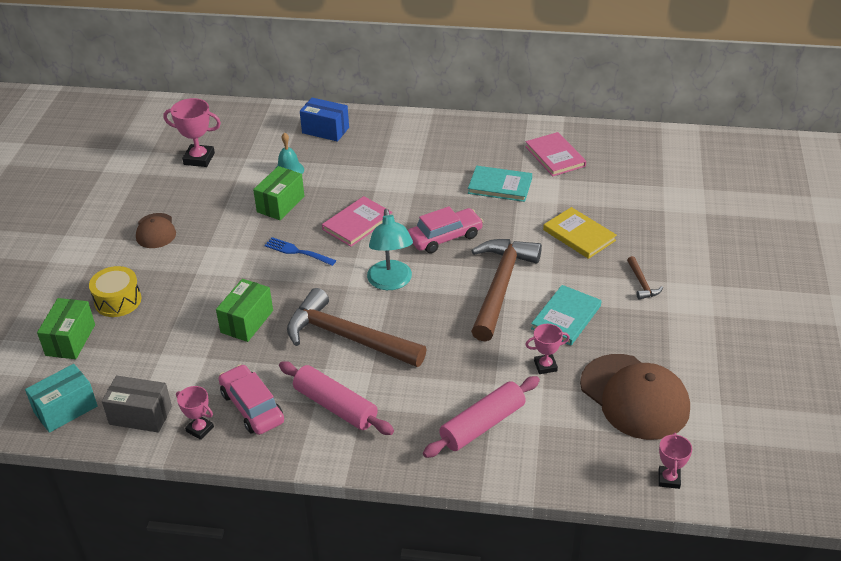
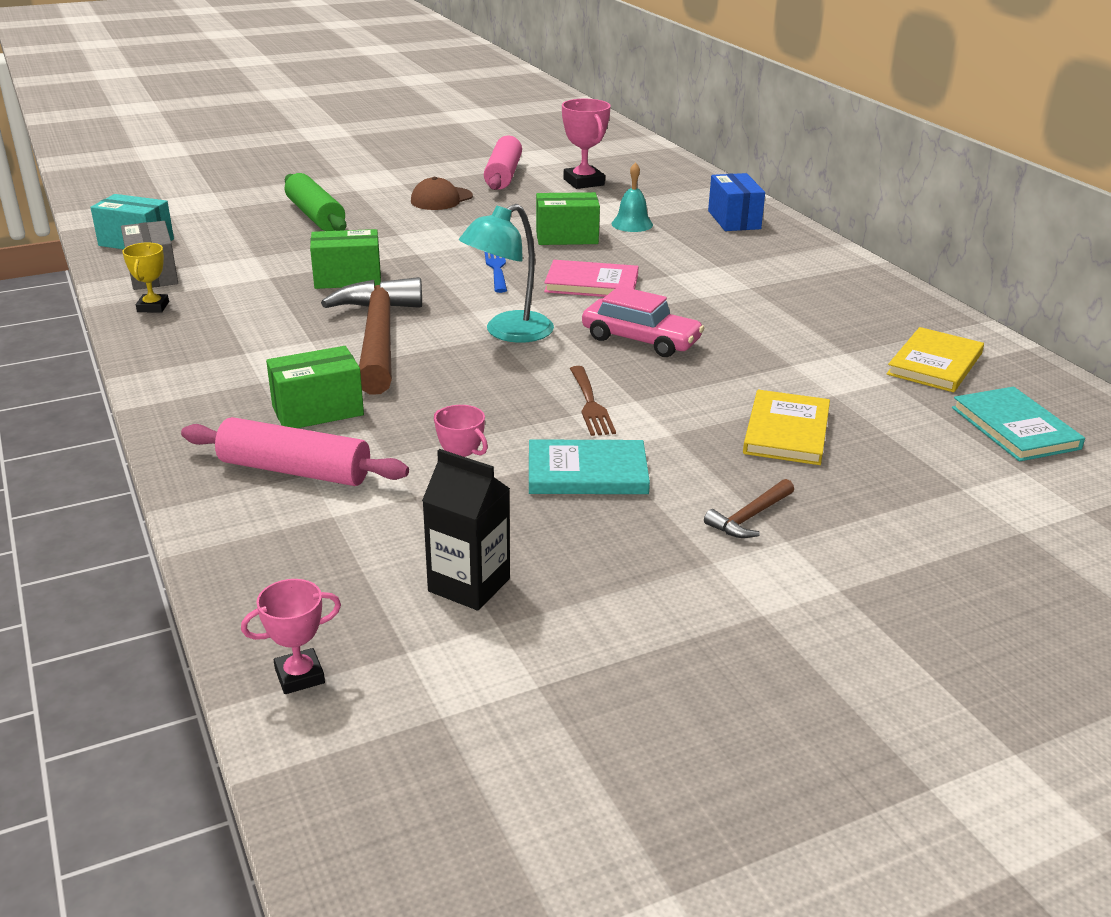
camera: 55 degrees right, 10 degrees down
(70, 340) = (237, 215): green box -> green box (318, 411)
(118, 301) = (315, 216): yellow drum -> green rolling pin
(200, 429) = (153, 307): pink trophy -> yellow trophy
(252, 407) = (209, 322): pink car -> none
(335, 406) = (249, 365): pink rolling pin -> pink rolling pin (503, 175)
(500, 186) = (802, 344): turquoise book -> turquoise book (1014, 428)
(500, 287) = (591, 404): brown hammer -> brown fork
(555, 156) = (934, 364): pink book -> yellow book
(634, 397) = (469, 585): brown cap -> black carton

